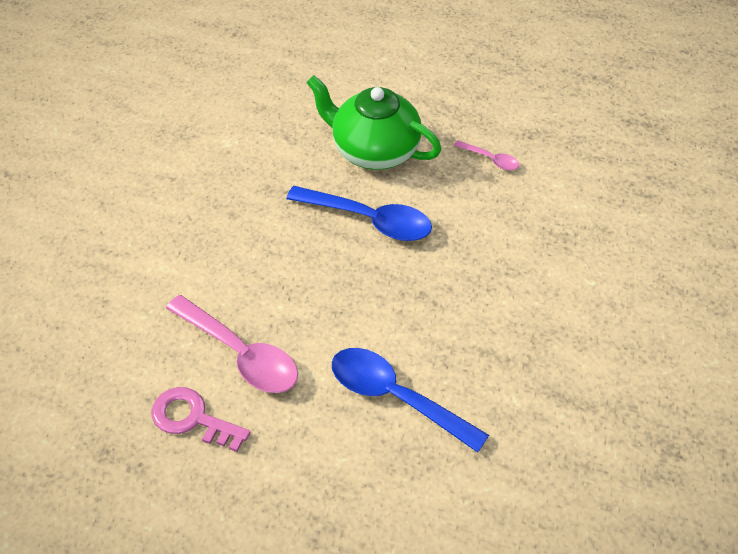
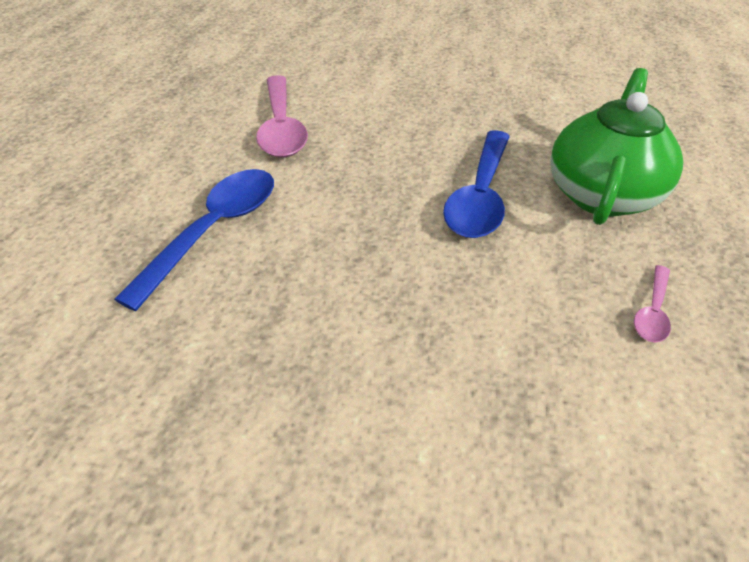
camera: 85 degrees right, 5 degrees down
(192, 418) = (213, 110): pink key -> none
(240, 354) = (281, 127): pink spoon -> pink spoon turned 45 degrees counterclockwise

